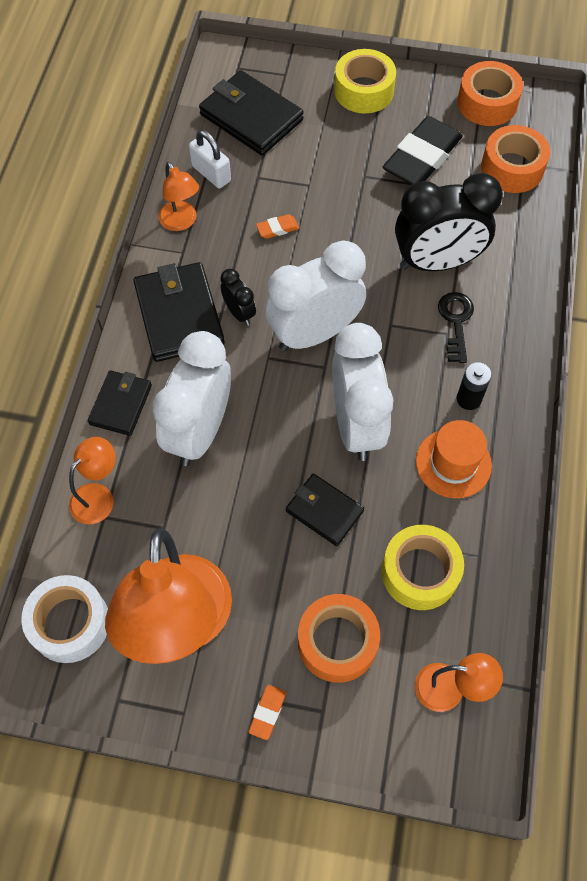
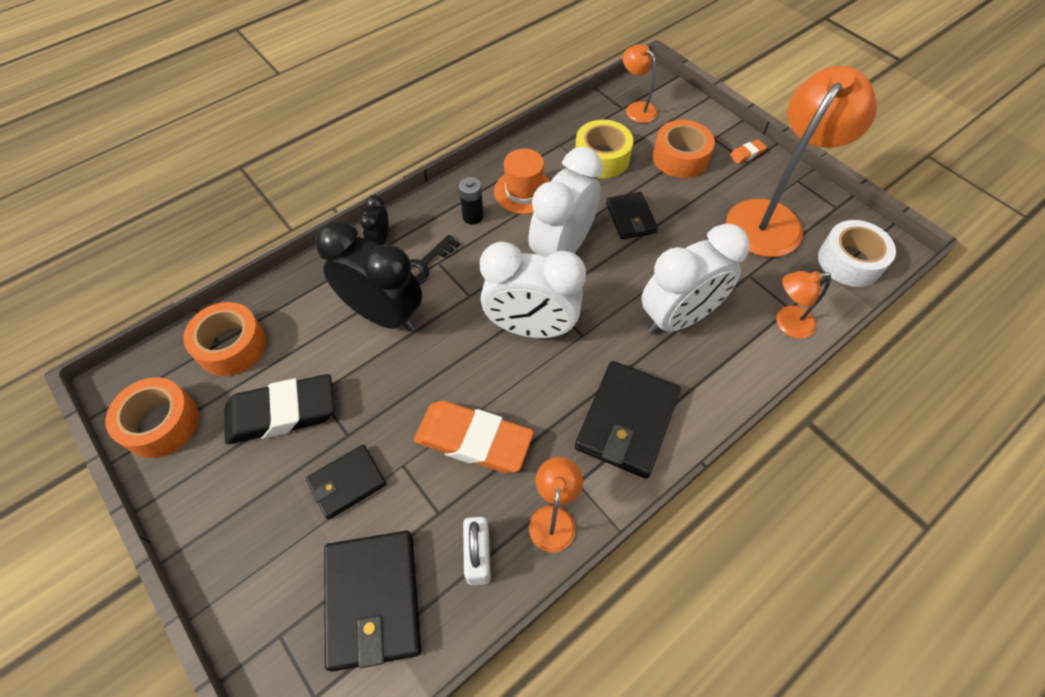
camera: 140 degrees left, 5 degrees down
(121, 405) = (729, 378): black wallet -> black wallet (347, 482)
(239, 313) = (574, 386): black clock -> black clock (380, 240)
(277, 229) = (473, 440): orange eraser -> orange eraser, size x2.44
(363, 91) = (236, 535): yellow tape -> none

